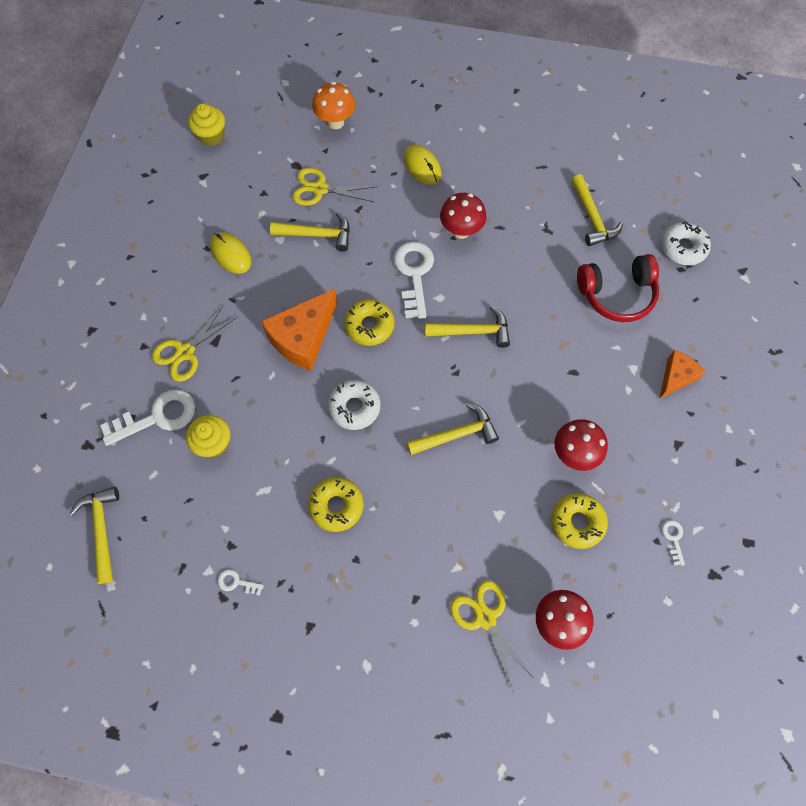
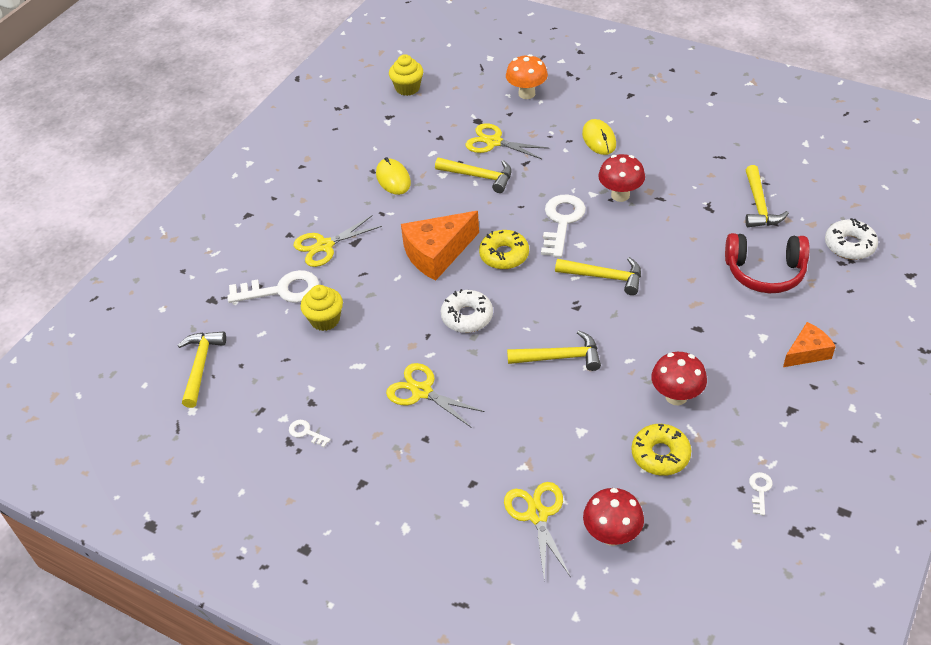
camera: 20 degrees right, 20 degrees down
(336, 506) = (422, 391): yellow donut -> yellow scissors

